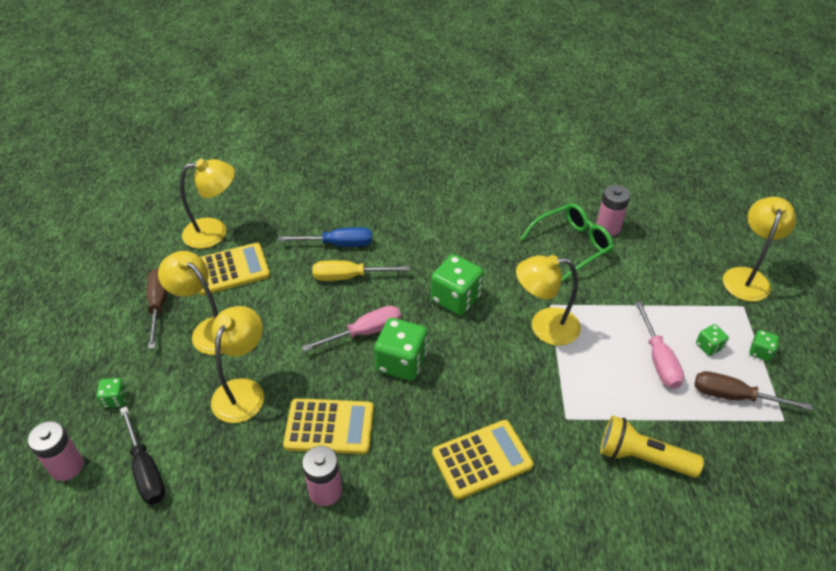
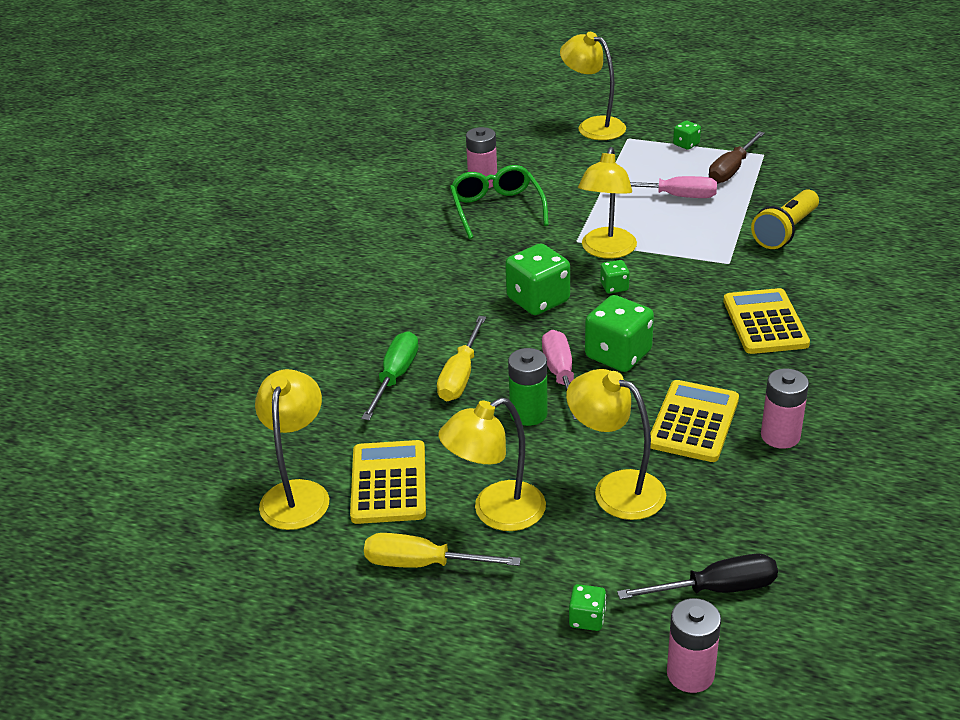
camera: 70 degrees left, 10 degrees down
(159, 305) = (423, 564): brown screwdriver -> yellow screwdriver
(316, 323) = (528, 413): none -> green battery
(338, 244) = (395, 377): blue screwdriver -> green screwdriver
(709, 346) = (670, 167): green dice -> green dice (614, 287)

